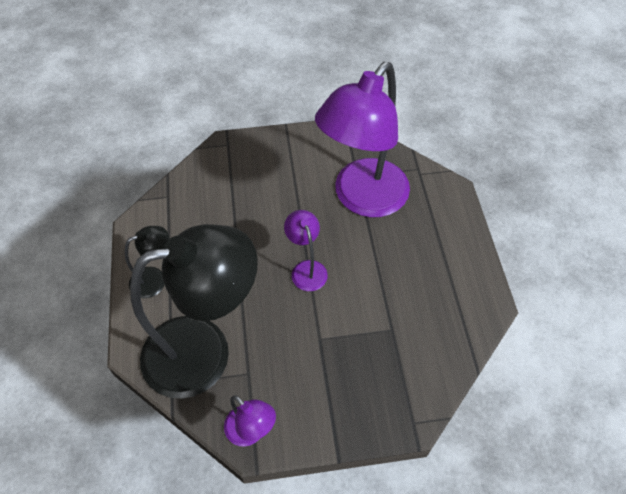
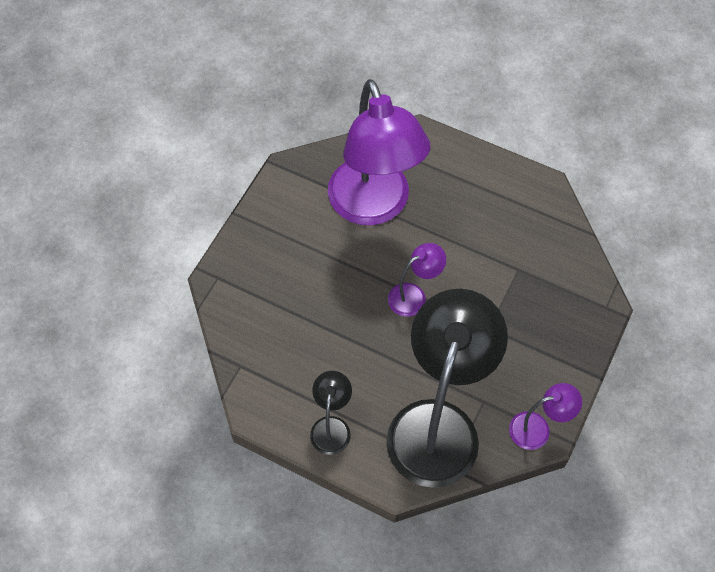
camera: 55 degrees left, 5 degrees up
(306, 269) = (414, 296): purple lamp -> purple lamp turned 135 degrees clockwise

